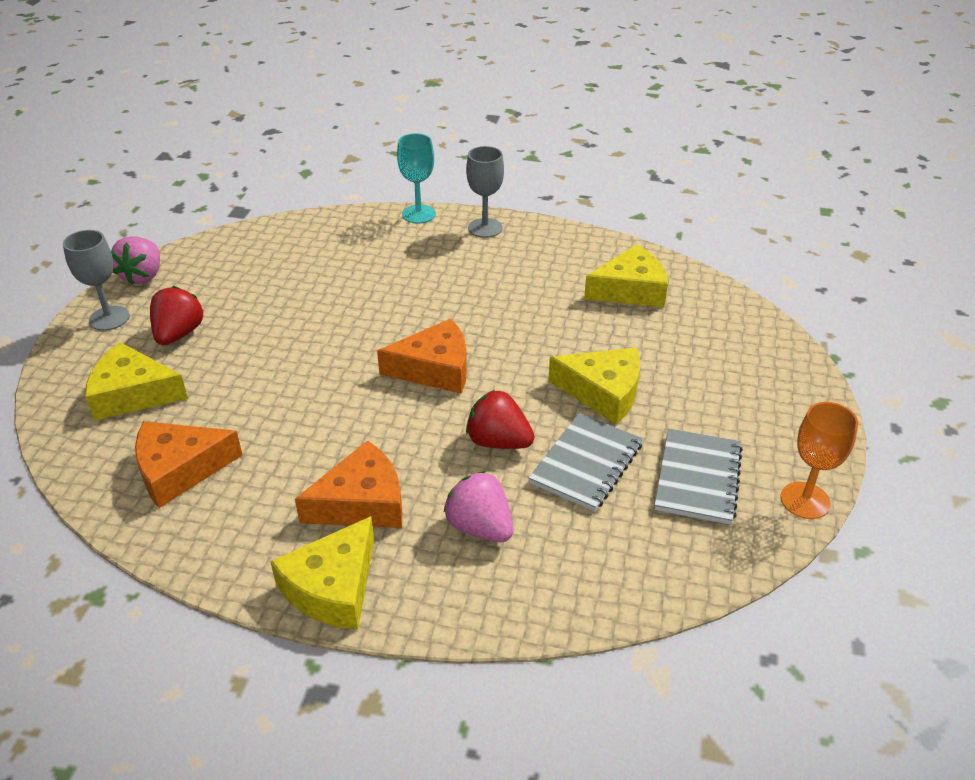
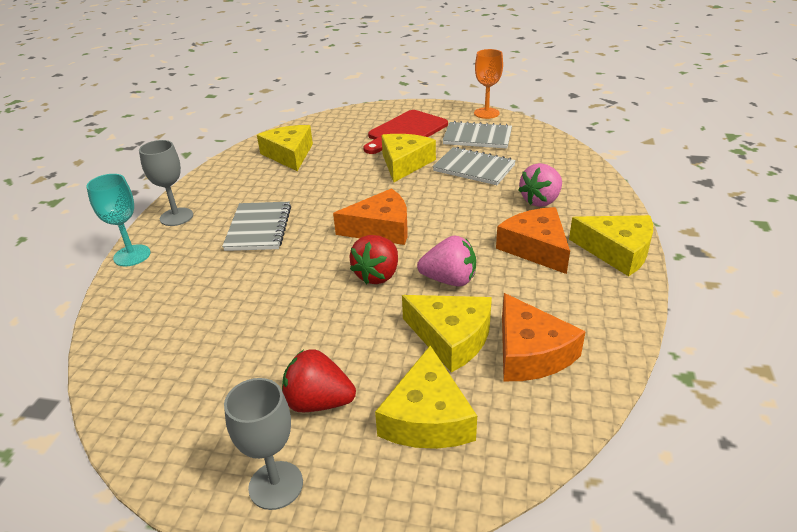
camera: 90 degrees left, 5 degrees down
(143, 276) = (179, 473): pink strawberry -> pink strawberry (449, 280)
(224, 414) = (451, 338): none -> yellow cheese
(434, 369) = (381, 228): orange cheese -> orange cheese turned 90 degrees clockwise
(453, 281) = (259, 228): none -> grey notebook
(498, 442) = (460, 198): red strawberry -> red strawberry (377, 275)
(713, 396) = (405, 132): none -> red cutting board

